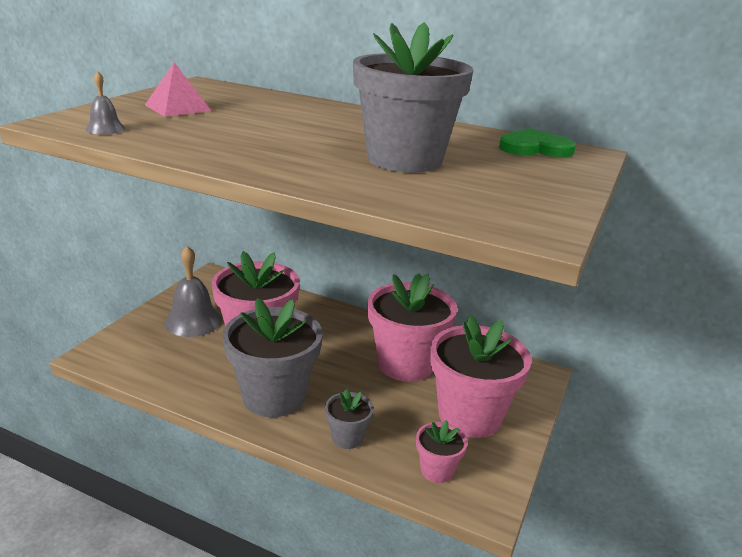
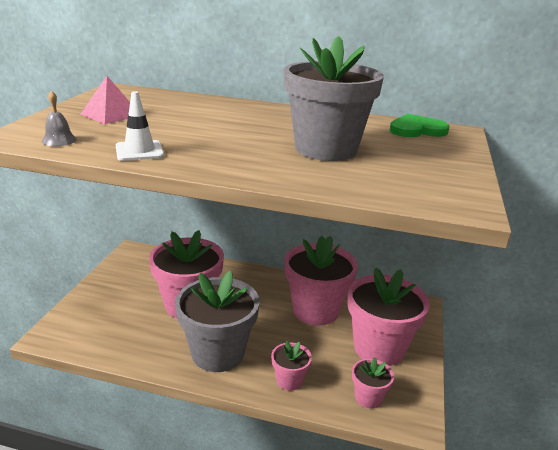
camera: 10 degrees left, 0 degrees up
(185, 145) = (139, 151): none -> white traffic cone
(193, 321) = (128, 294): grey bell -> none
(347, 437) = (289, 380): grey flower pot -> pink flower pot

